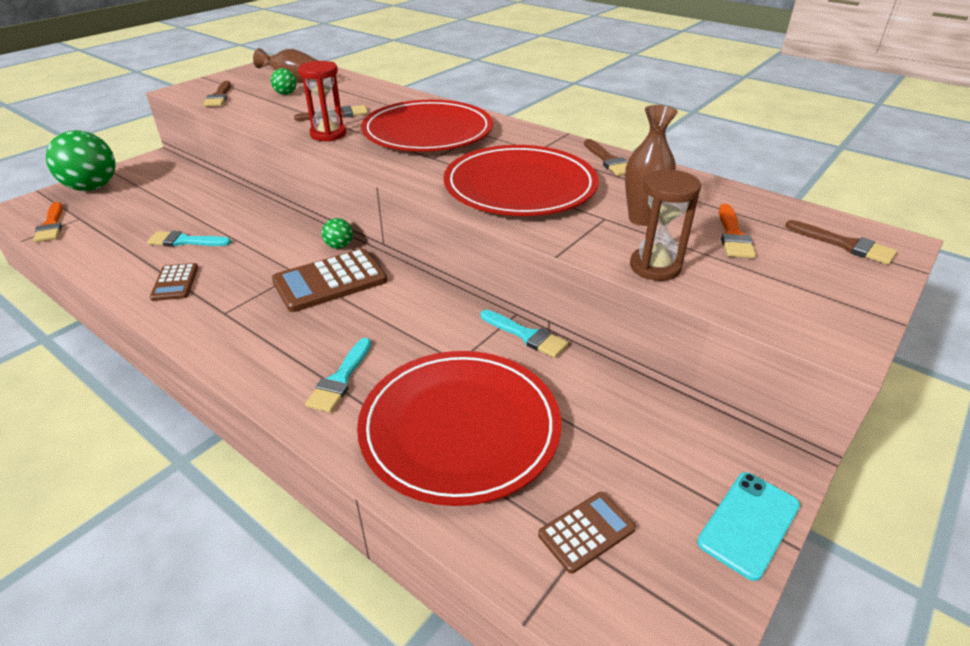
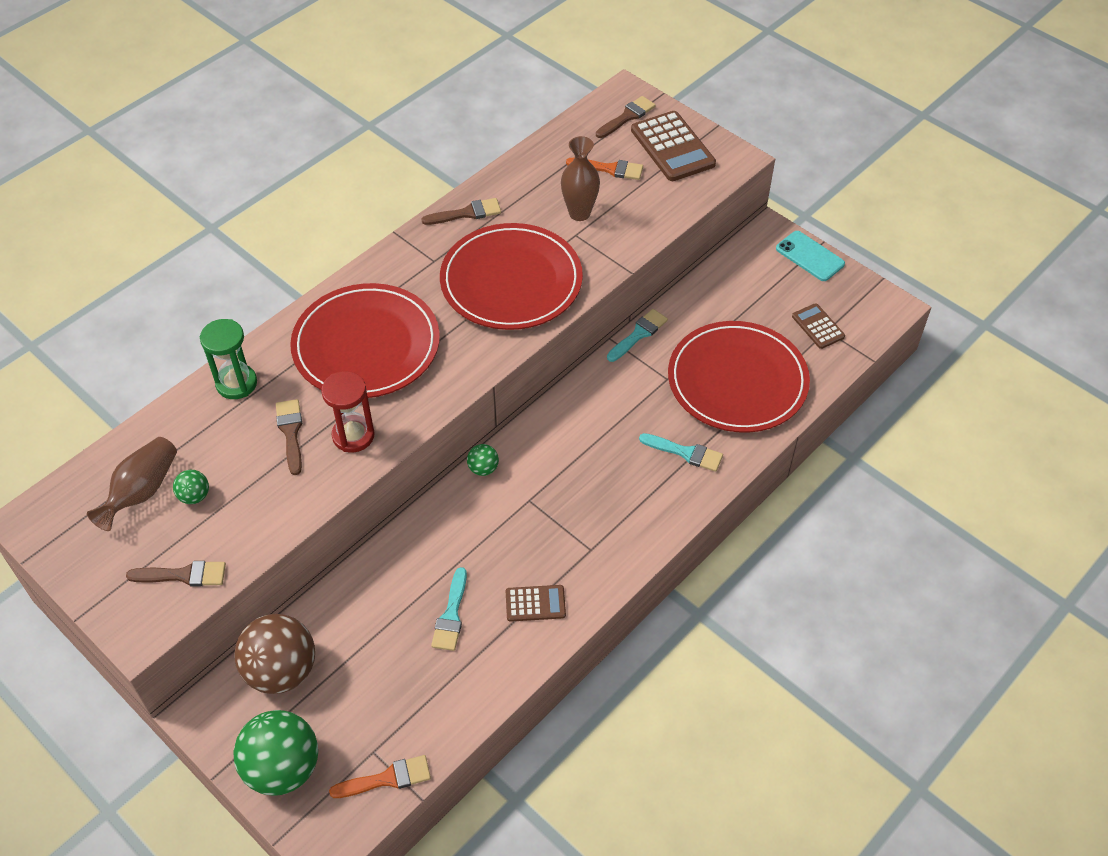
camera: 85 degrees left, 15 degrees up
(173, 180) = (281, 671): none -> brown ball
(330, 281) = (547, 471): brown calculator -> brown calculator (672, 147)
(388, 96) = (236, 383): none -> green hourglass
(655, 267) = (650, 220): brown hourglass -> none

